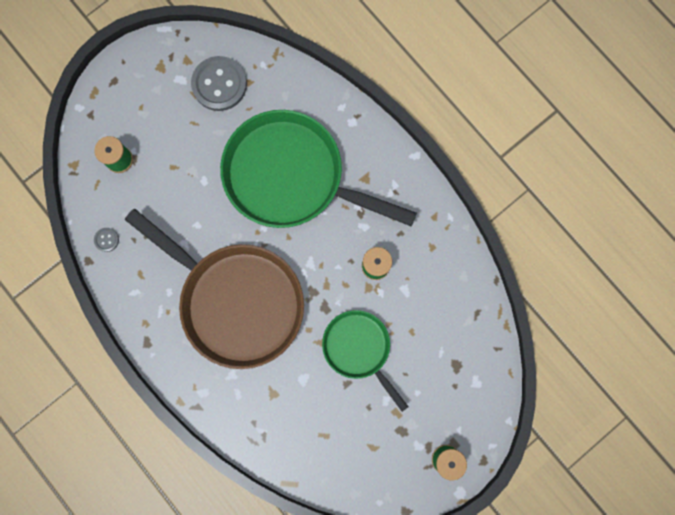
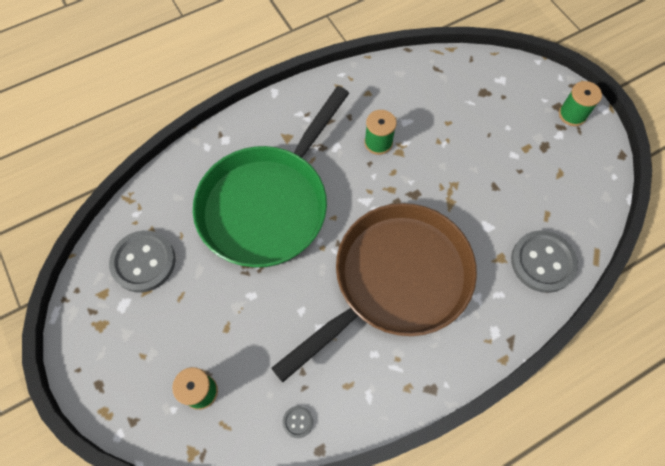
camera: 80 degrees left, 15 degrees down
(275, 433) = (542, 262): none -> grey button
(359, 349) = (460, 170): green pan -> none

